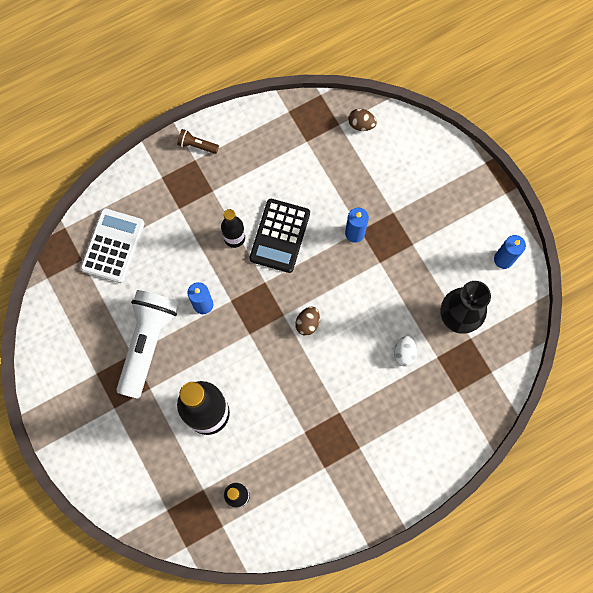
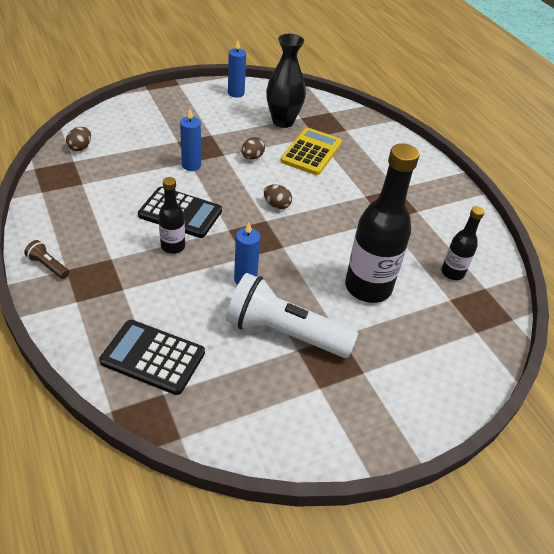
camera: 90 degrees left, 30 degrees down
(113, 246) = (153, 357): white calculator -> black calculator
(197, 145) = (48, 266): brown flashlight -> brown flashlight turned 105 degrees clockwise
(381, 291) = (252, 157): none -> brown egg
(404, 353) = (311, 152): white egg -> yellow calculator

